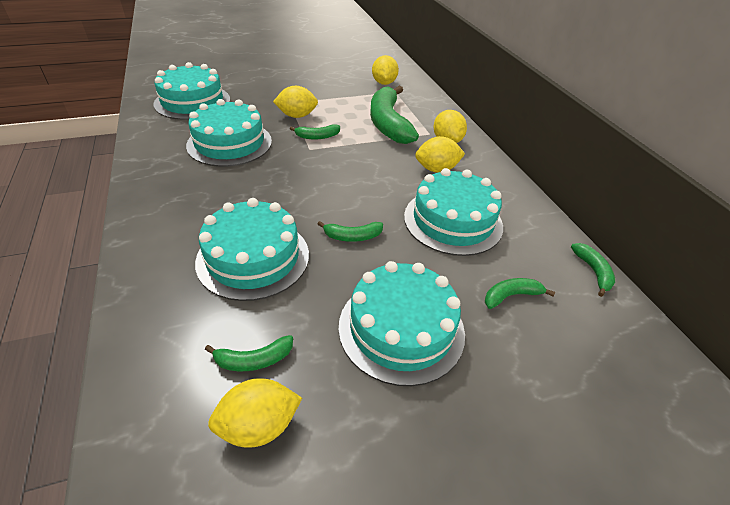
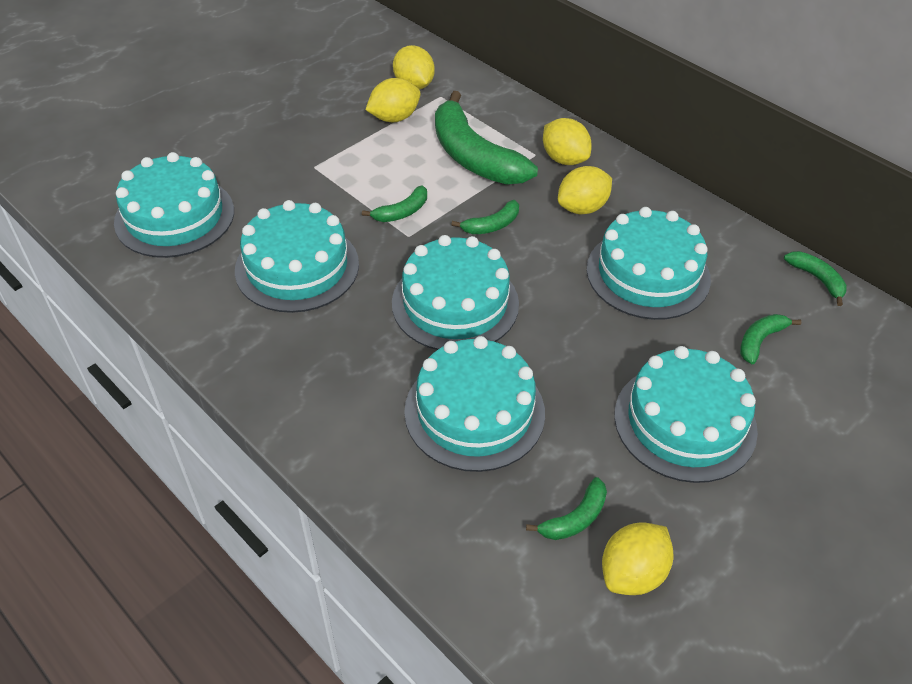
camera: 25 degrees left, 5 degrees up
(297, 116) = (345, 187): yellow lemon -> yellow lemon (394, 118)
(303, 192) = (455, 303): none -> turquoise cake
(352, 236) = (558, 339): green banana -> green banana (492, 225)

